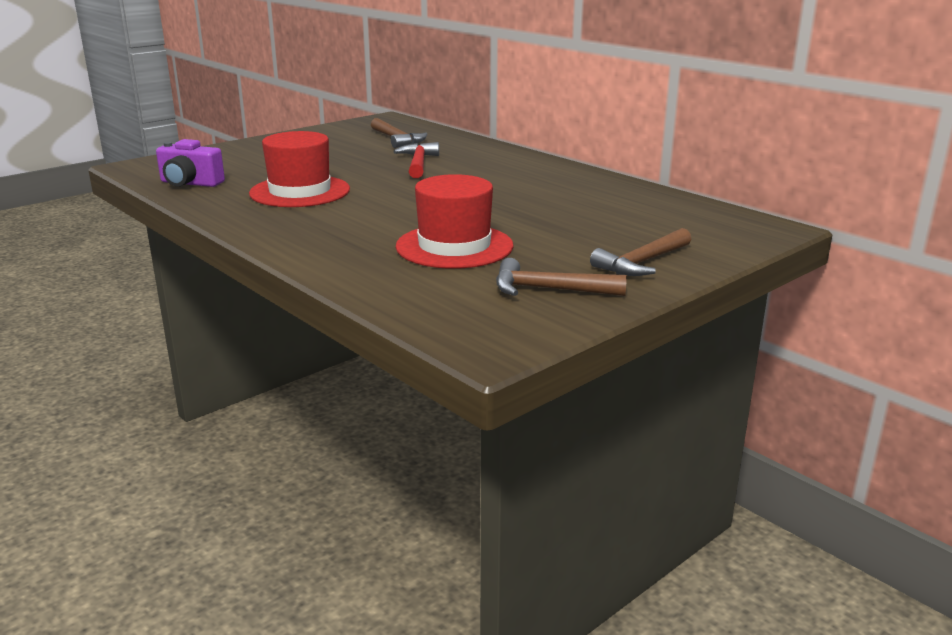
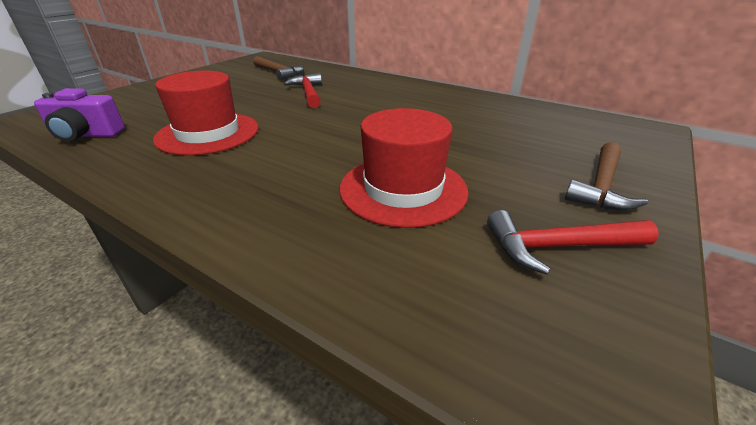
camera: 15 degrees left, 10 degrees up
(550, 290) = (559, 247): brown hammer -> red hammer

